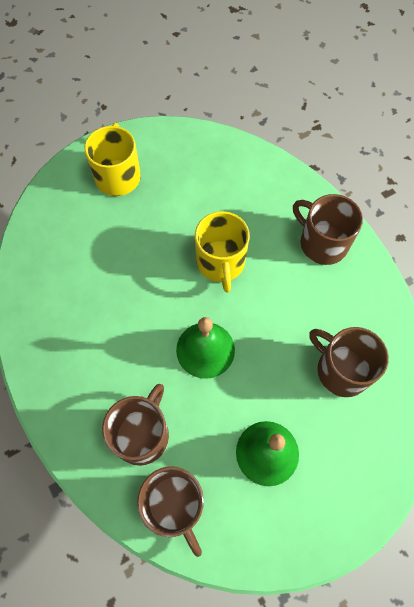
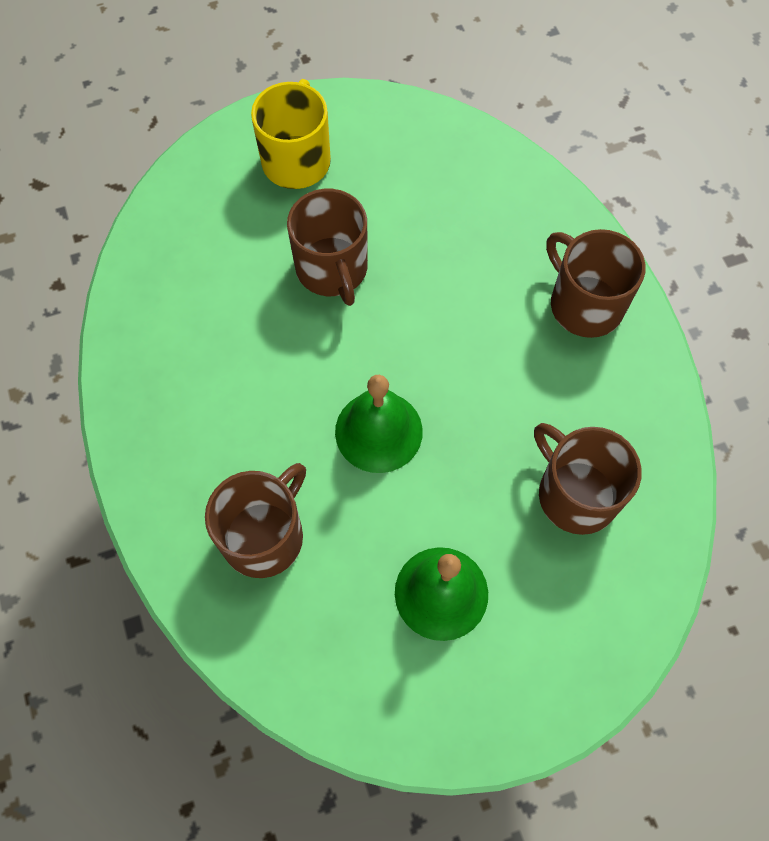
camera: 10 degrees right, 0 degrees up
(175, 505) = (293, 642): brown mug -> brown mug (332, 269)
(220, 262) = (425, 309): yellow mug -> none

